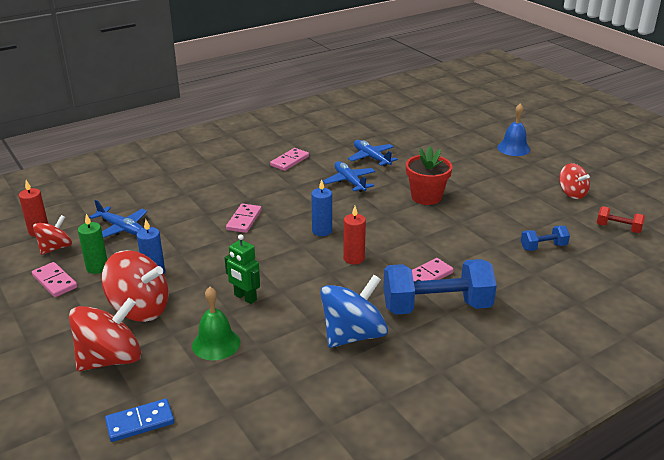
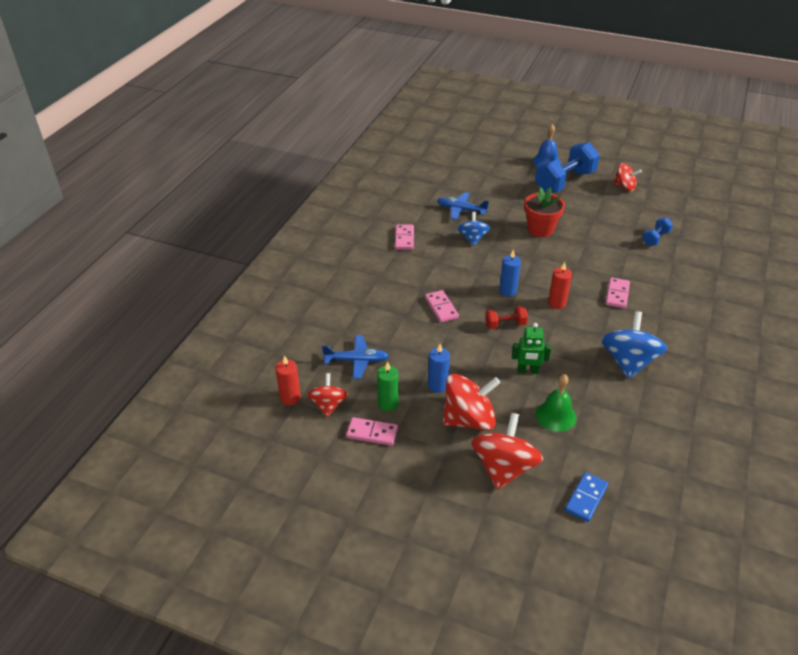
camera: 35 degrees left, 10 degrees up
(349, 181) = (472, 239): blue plane -> blue spinning top
(436, 307) = (649, 315): blue dumbbell -> blue dumbbell (564, 182)
(618, 228) = (679, 204): red dumbbell -> red dumbbell (505, 324)

